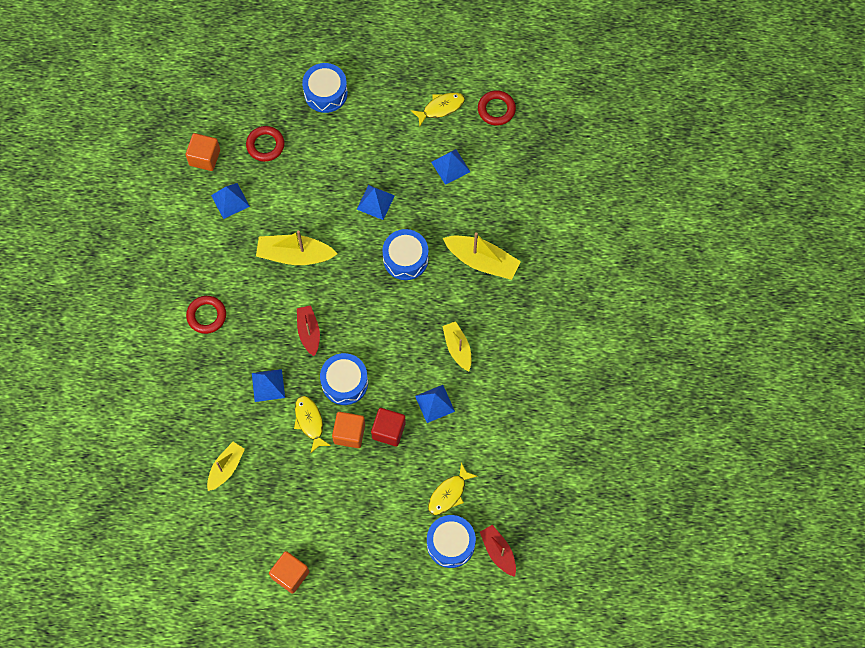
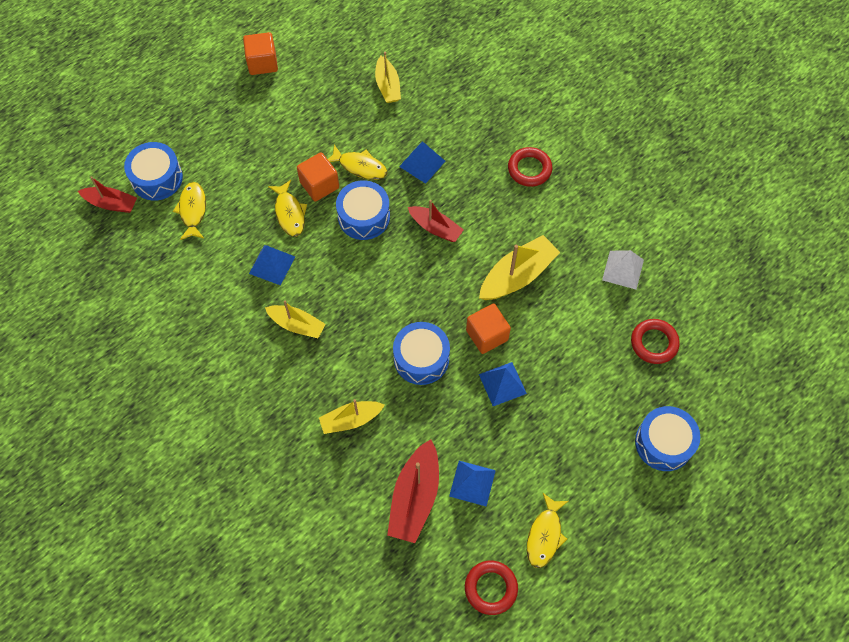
camera: 135 degrees right, 5 degrees down
(204, 157) = (688, 284): orange cube -> orange cube (487, 335)
(230, 200) = (623, 270): blue pyramid -> white pyramid
(388, 430) = (289, 213): red cube -> yellow fish
(482, 261) = (351, 420): yellow boat -> yellow boat, size x0.65
(489, 187) = (415, 497): none -> red boat

